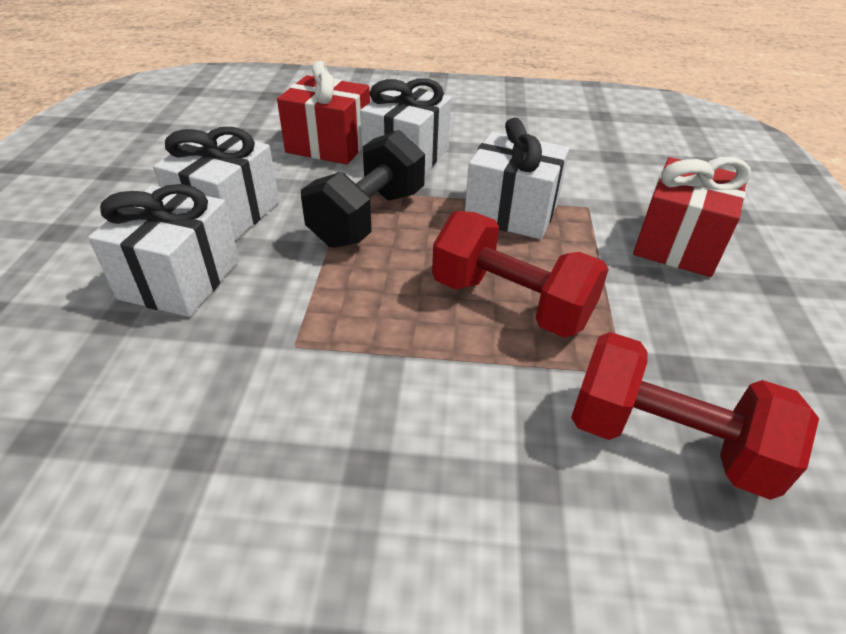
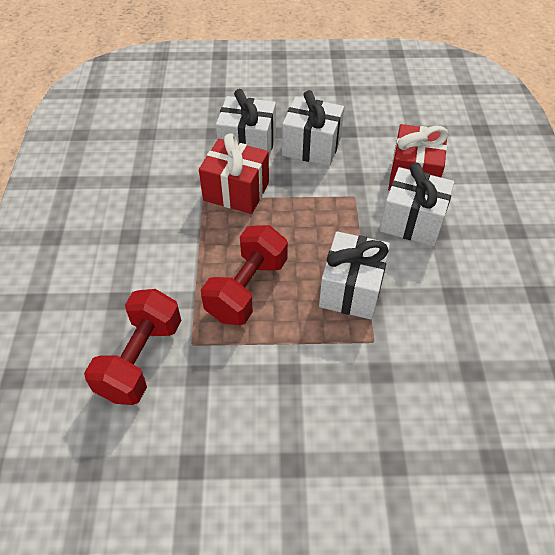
camera: 85 degrees right, 10 degrees up
(368, 218) = (323, 210): black dumbbell -> none
(678, 243) = (334, 401): red gift -> red gift (236, 191)

